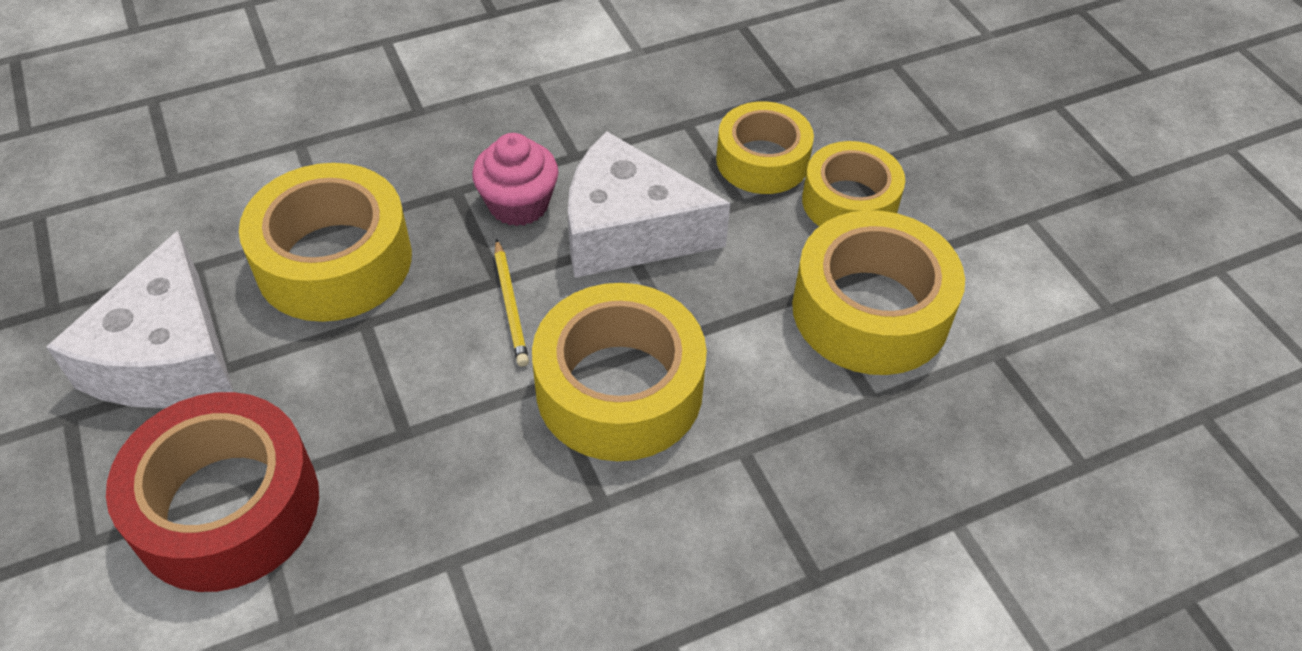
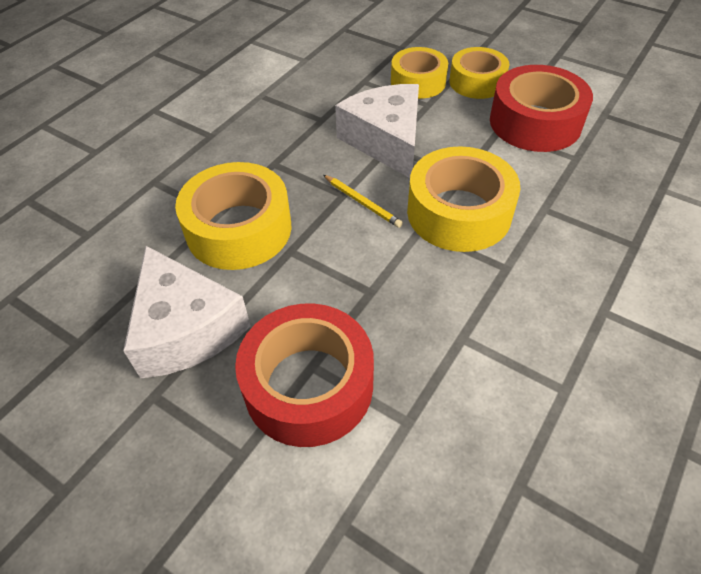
camera: 30 degrees left, 0 degrees up
(518, 204) = (316, 154): pink cupcake -> none
(628, 230) = (386, 140): white cheese -> white cheese turned 90 degrees clockwise
(870, 310) = (535, 122): yellow tape -> red tape

